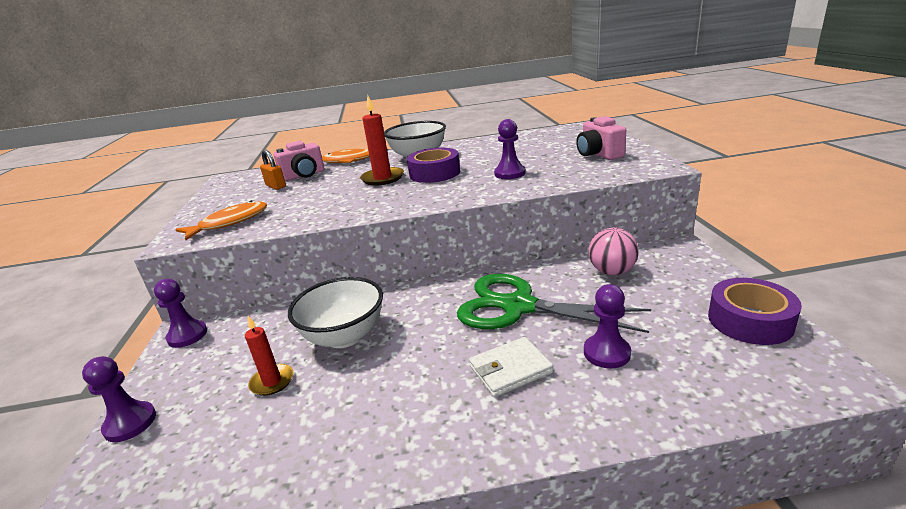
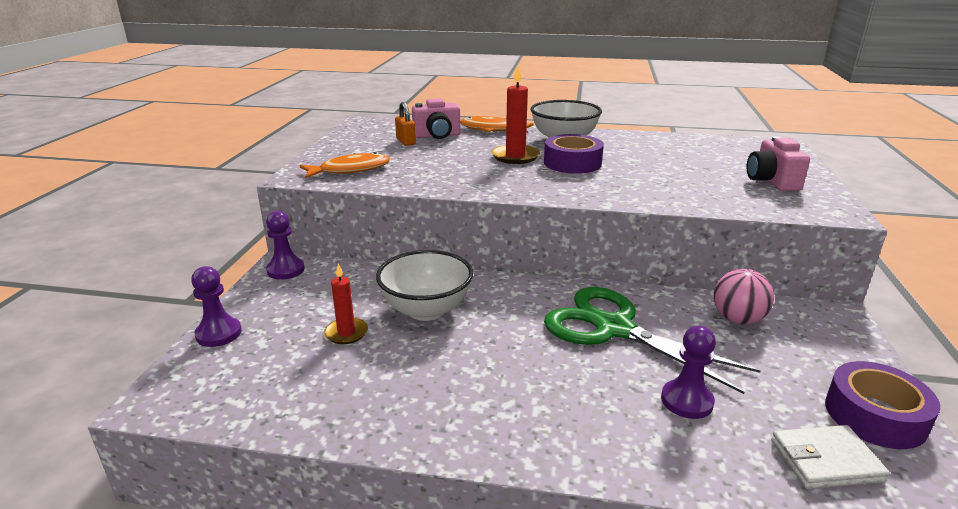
camera: 15 degrees right, 0 degrees up
(510, 173) = (655, 181): purple pawn -> none
(510, 369) = (576, 387): white wallet -> white wallet (825, 460)

